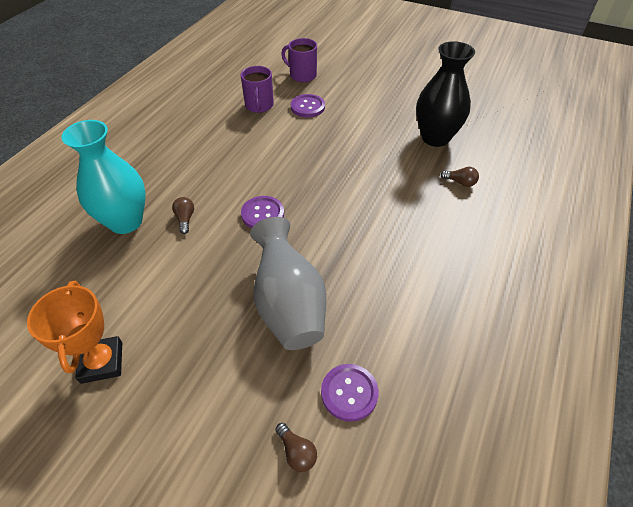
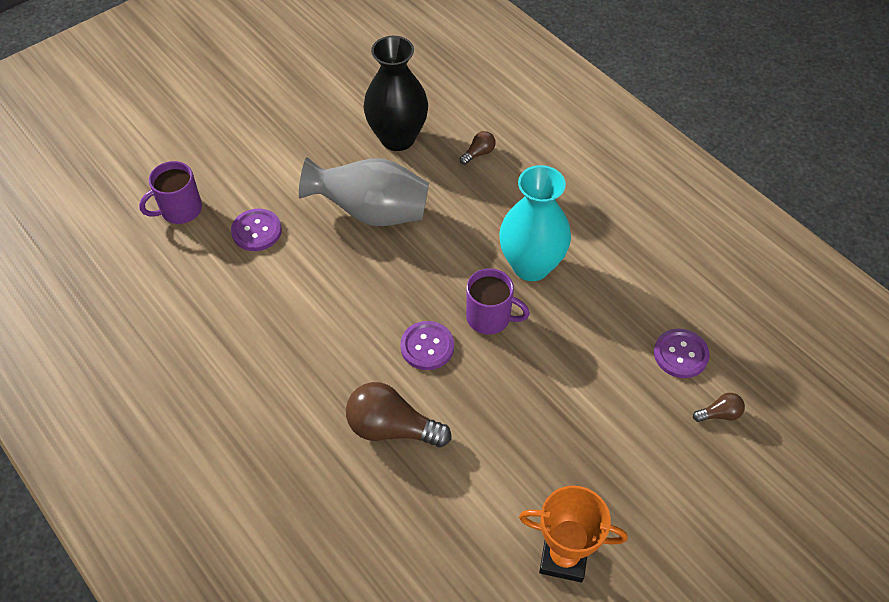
camera: 65 degrees left, 5 degrees up
(125, 221) = (359, 495): turquoise vase -> turquoise vase (531, 265)
(185, 219) = (391, 428): brown light bulb -> brown light bulb, size x2.07
(259, 106) = (216, 282): purple mug -> purple mug (490, 317)
(289, 305) = (567, 366): grey vase -> grey vase (371, 212)

